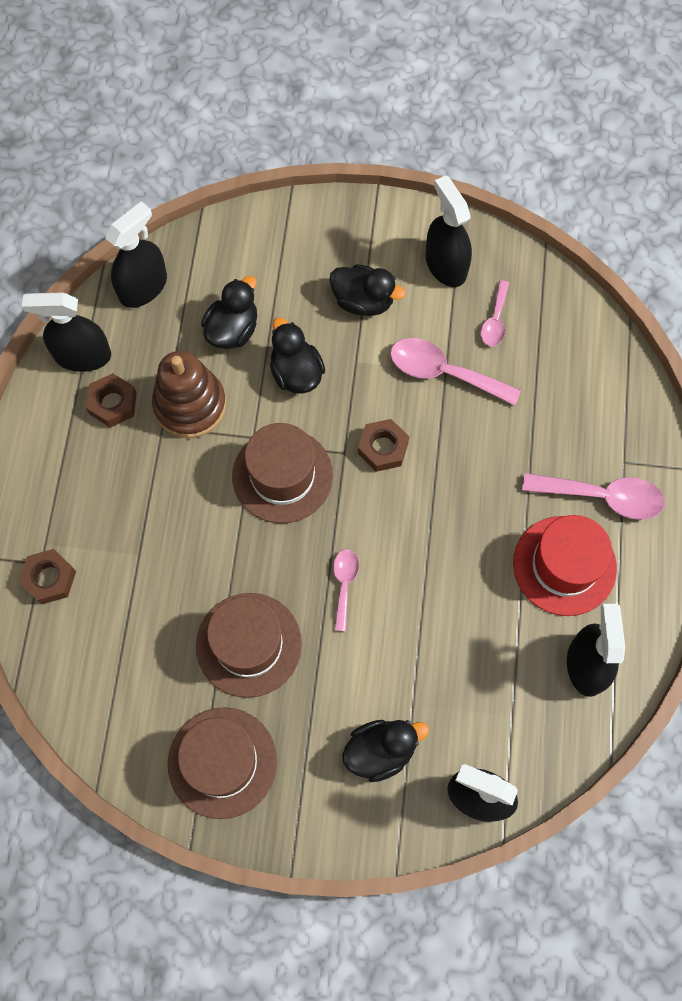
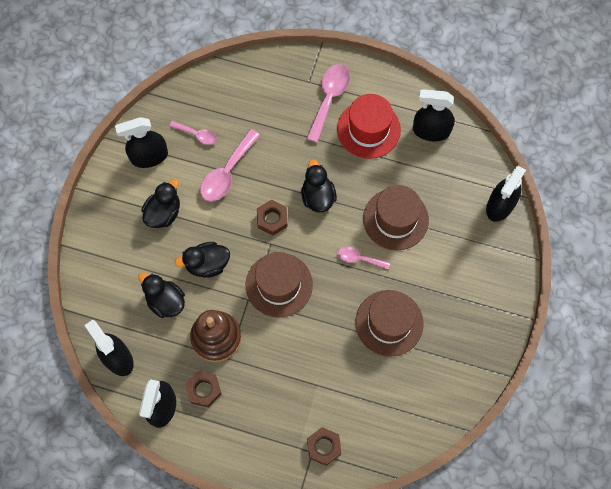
camera: 80 degrees left, 0 degrees up
(222, 762) = (461, 349): brown hat -> brown hat (395, 219)
(380, 751) = (466, 255): black duck -> black duck (318, 196)

